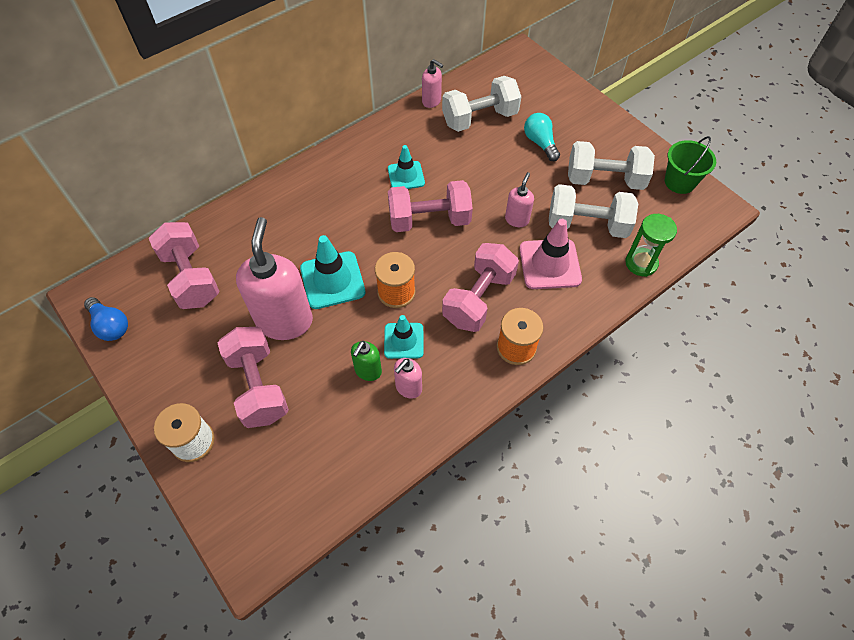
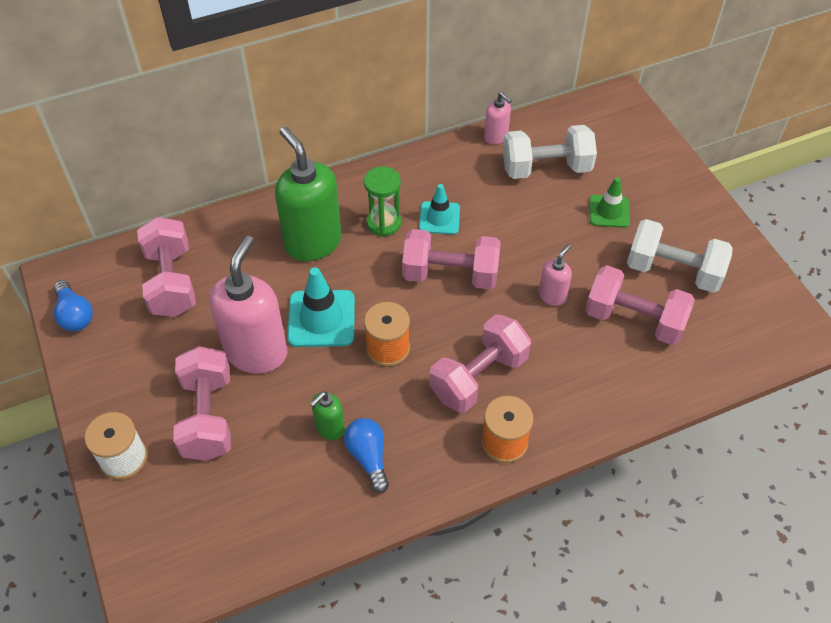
camera: 15 degrees right, 5 degrees down
(305, 218) = (313, 242): none -> green soap dispenser
(403, 341) = (379, 404): turquoise traffic cone -> none
(408, 388) = (368, 457): pink soap dispenser -> blue light bulb
(540, 143) = (609, 211): turquoise light bulb -> green traffic cone
(550, 264) = (574, 356): pink traffic cone -> none
(587, 225) = (634, 320): white dumbbell -> pink dumbbell
(641, 263) = (685, 379): green hourglass -> green hourglass (384, 223)
(679, 182) = (765, 293): green bucket -> none

